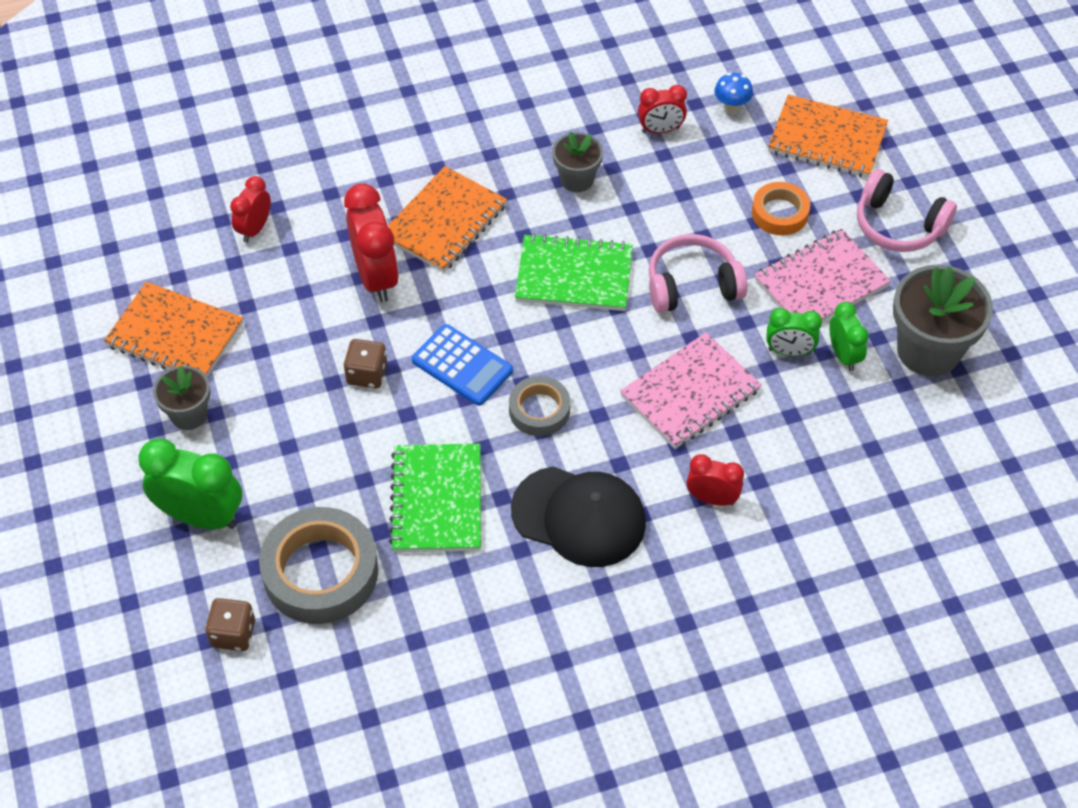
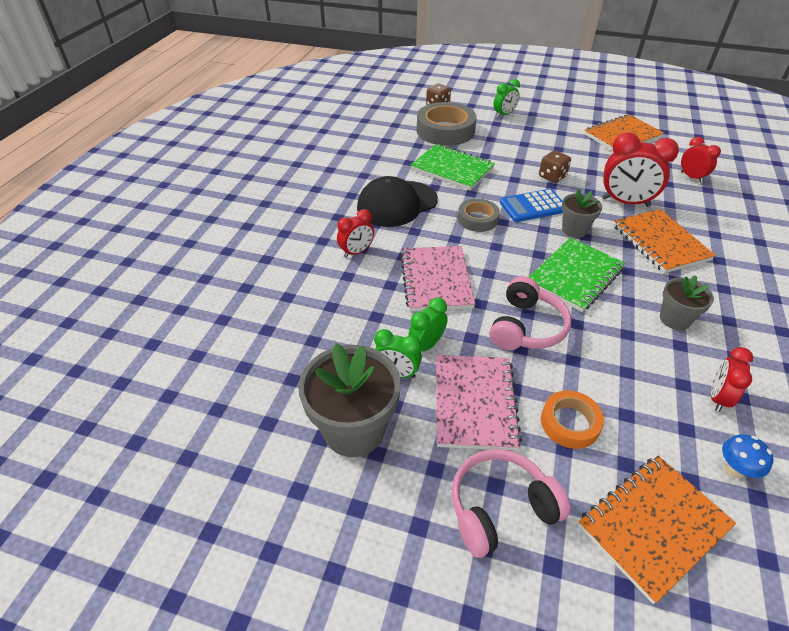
camera: 125 degrees right, 10 degrees down
(189, 414) = (566, 126): grey flower pot -> grey flower pot (574, 230)
(201, 516) = (504, 115): green clock -> green clock, size x0.58

